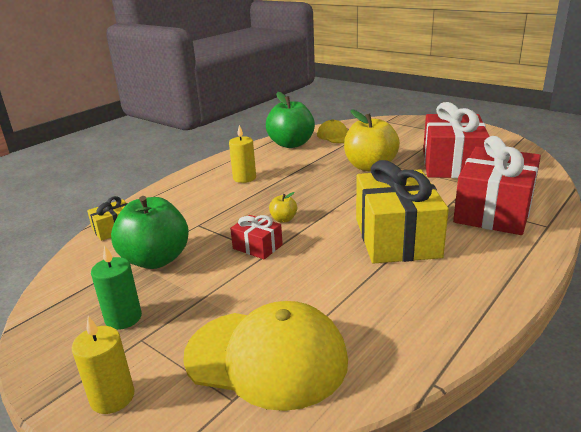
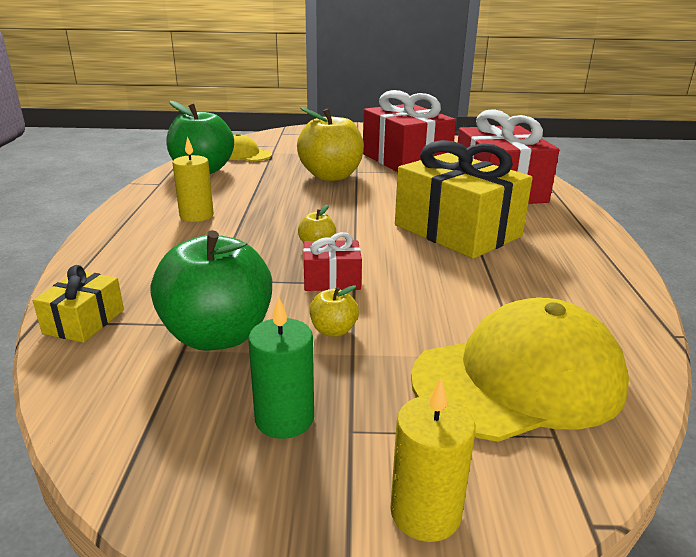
camera: 40 degrees left, 0 degrees up
(212, 280) = (333, 330): none -> yellow apple

